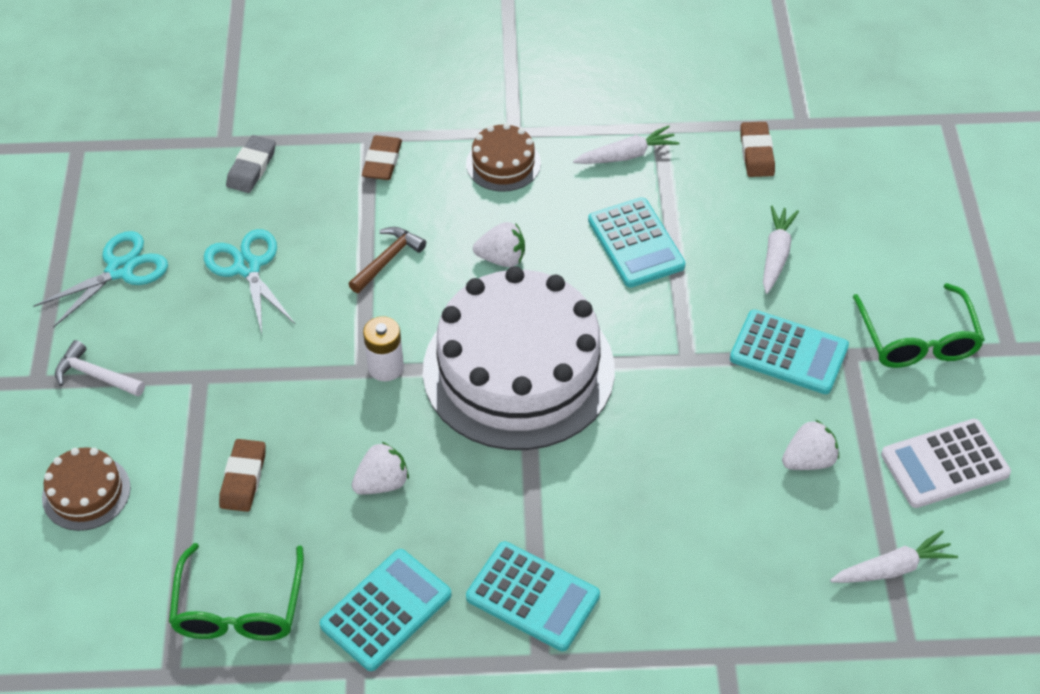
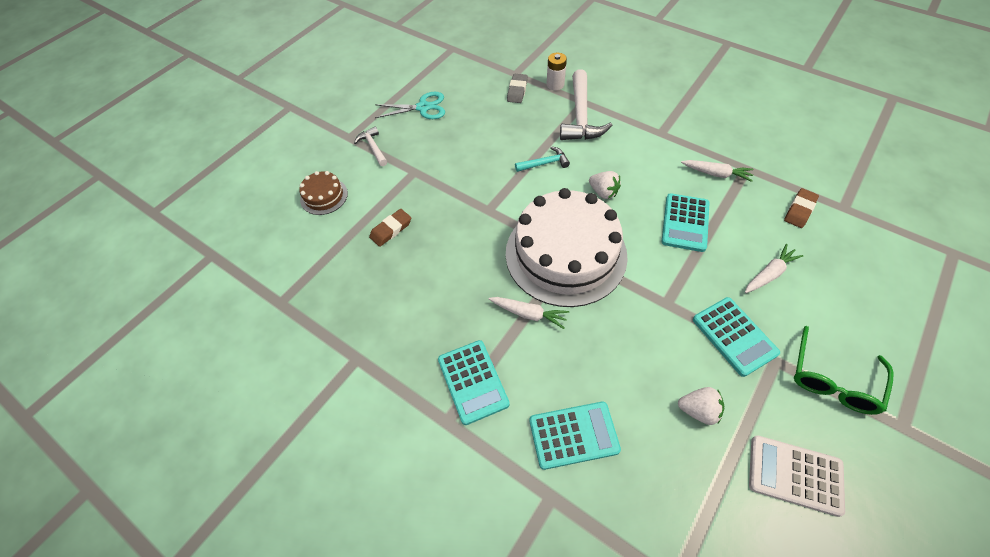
camera: 40 degrees right, 5 degrees up
(239, 608) = (335, 290): green glasses -> none
(247, 267) = (477, 134): turquoise scissors -> none
(251, 168) = (517, 91): grey eraser -> grey eraser turned 45 degrees counterclockwise
(382, 161) = (581, 116): brown eraser -> white hammer
(382, 483) = (450, 271): white strawberry -> none
(386, 367) = (500, 214): white battery -> white battery (555, 84)
(386, 610) = (396, 337): turquoise calculator -> turquoise calculator (573, 435)
(387, 260) = (544, 163): brown hammer -> turquoise hammer
(503, 163) = (642, 146): brown cake -> none
(893, 568) = (705, 520): white carrot -> white carrot (529, 314)

